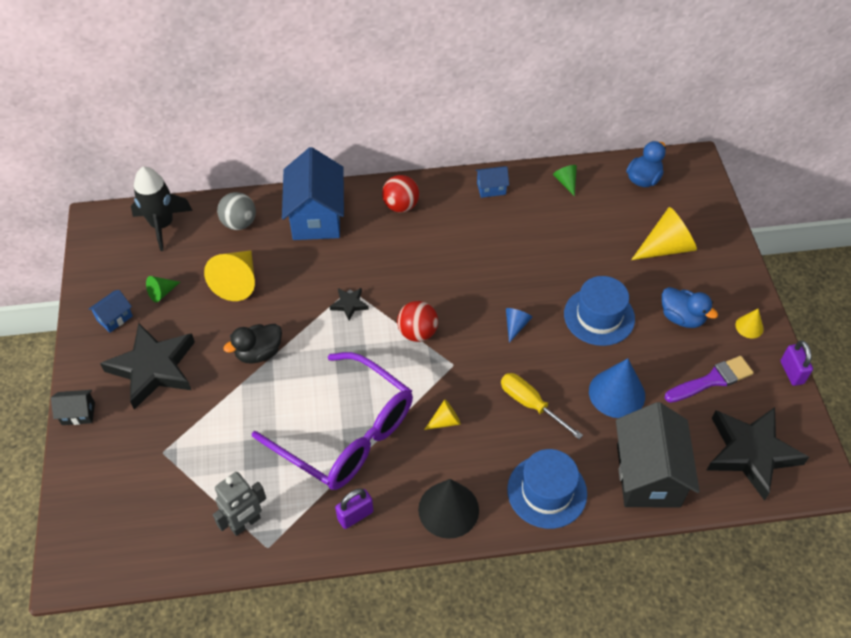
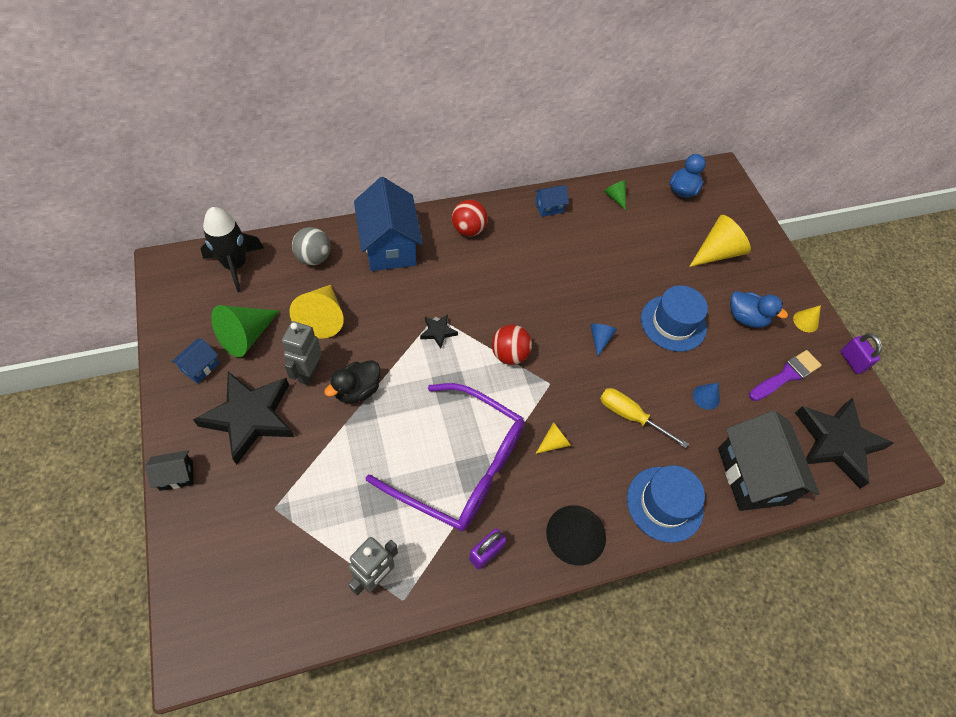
camera: 15 degrees left, 5 degrees up
(162, 293) = (246, 336): green cone -> green cone, size x1.94
(215, 332) = (308, 372): none -> grey robot
(617, 393) = (706, 397): blue cone -> blue cone, size x0.52

